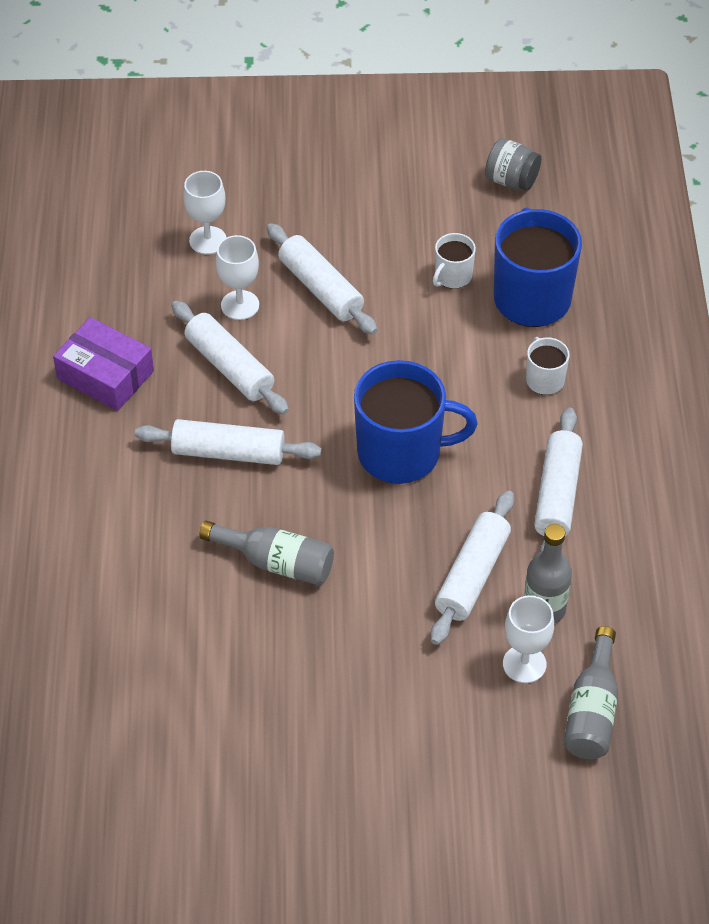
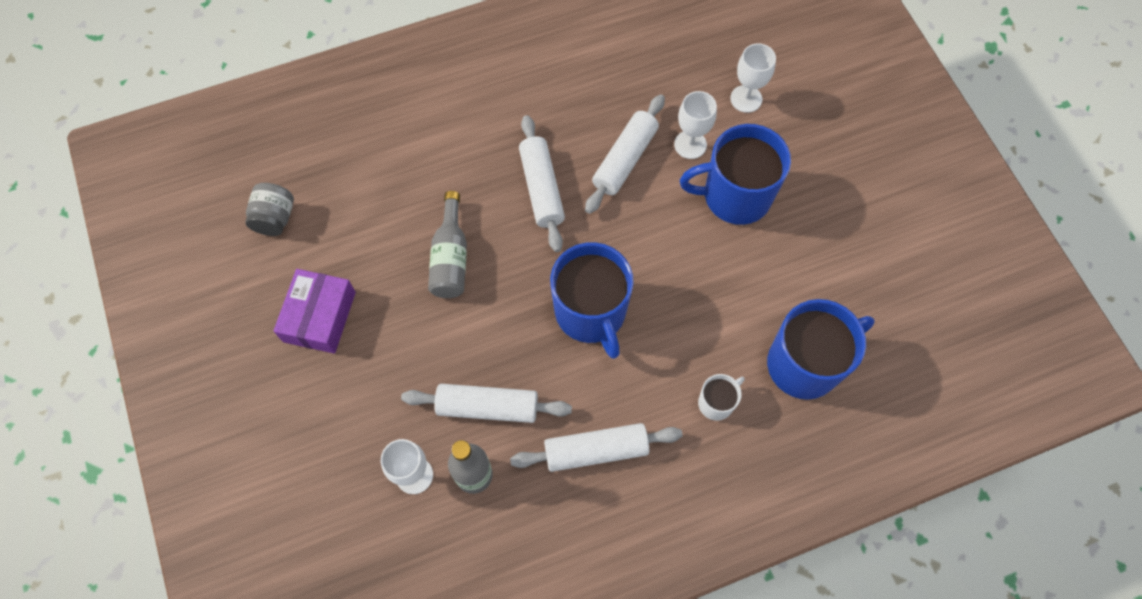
camera: 70 degrees right, 15 degrees up
(105, 375) = (581, 81): purple box -> purple box (319, 317)
(321, 288) = (735, 196): white rolling pin -> blue mug
(452, 276) = (797, 292): white mug -> none
(511, 180) = (934, 305): grey jar -> grey jar (275, 218)
(592, 711) = (385, 544): grey bottle -> none

